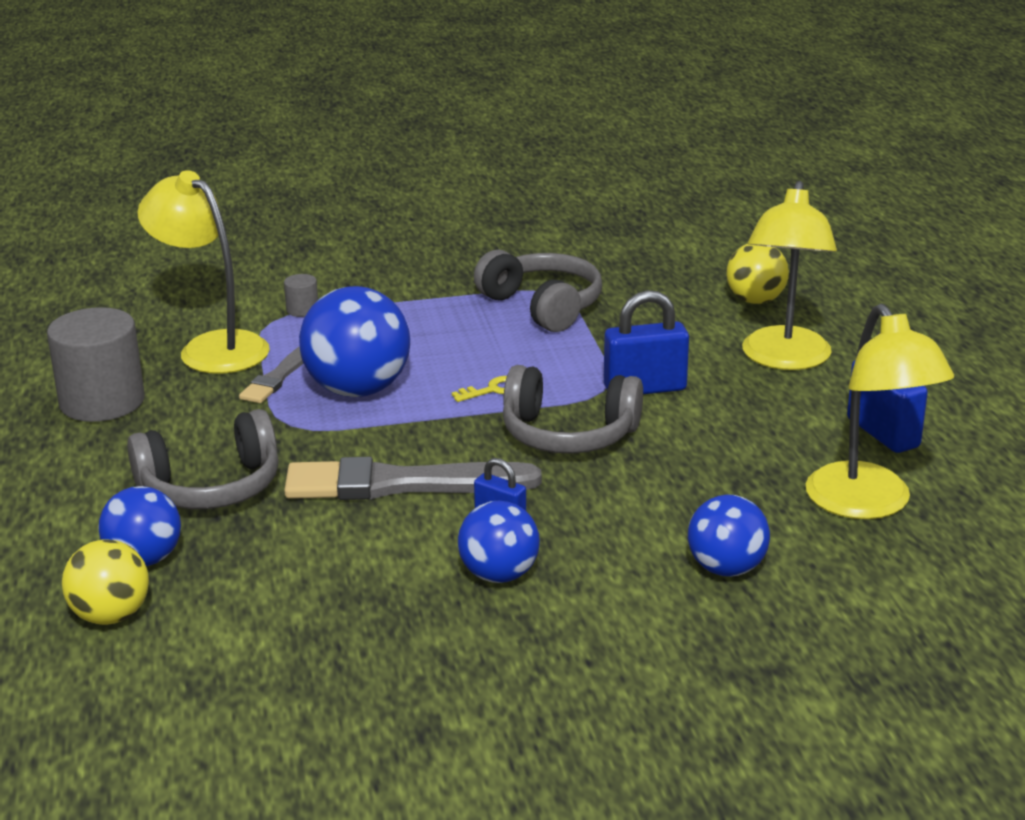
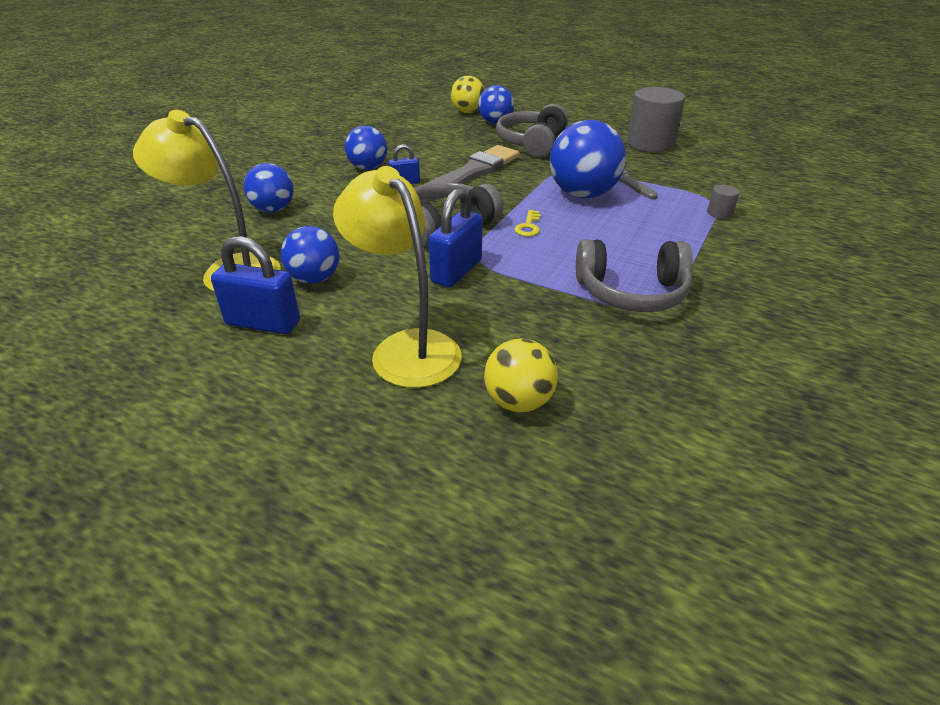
camera: 130 degrees right, 10 degrees up
(212, 347) = (688, 178): yellow lamp -> none
(787, 449) = (314, 279): none -> blue ball

